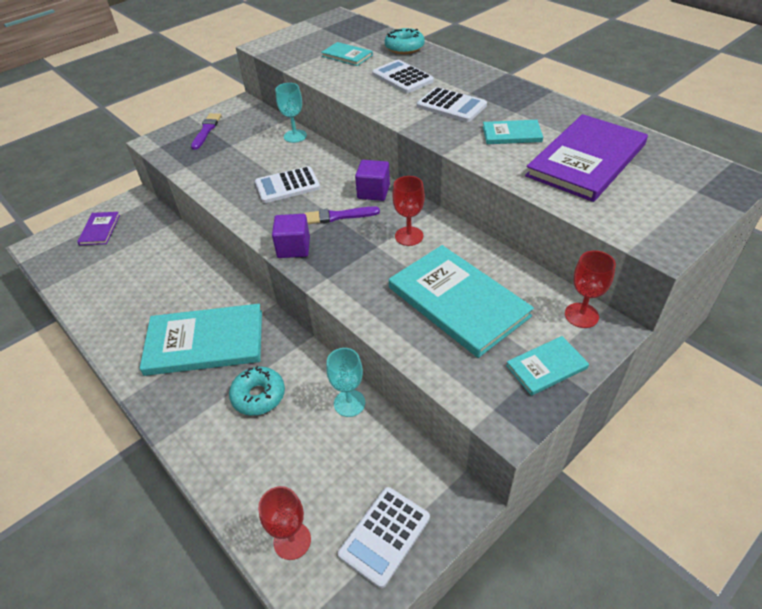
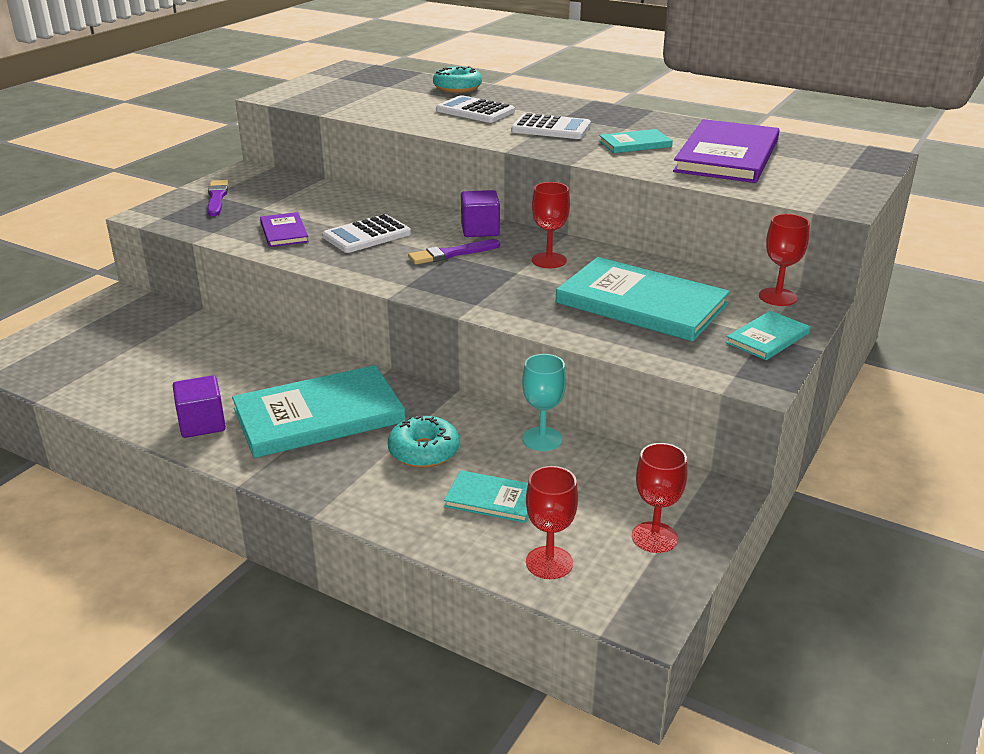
camera: 20 degrees left, 15 degrees down
(99, 230) = (86, 332): purple book -> purple book (284, 232)
(293, 248) = (415, 285): purple cube -> purple cube (202, 424)
(295, 136) = (344, 193): turquoise goblet -> none
(347, 56) = (391, 98): turquoise book -> turquoise book (492, 499)
(385, 536) = (654, 537): white calculator -> red goblet

